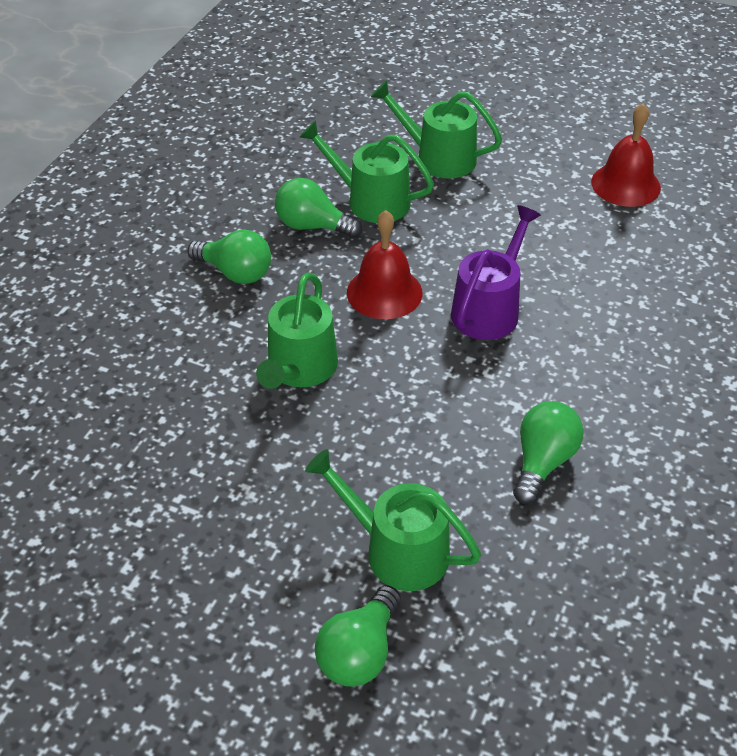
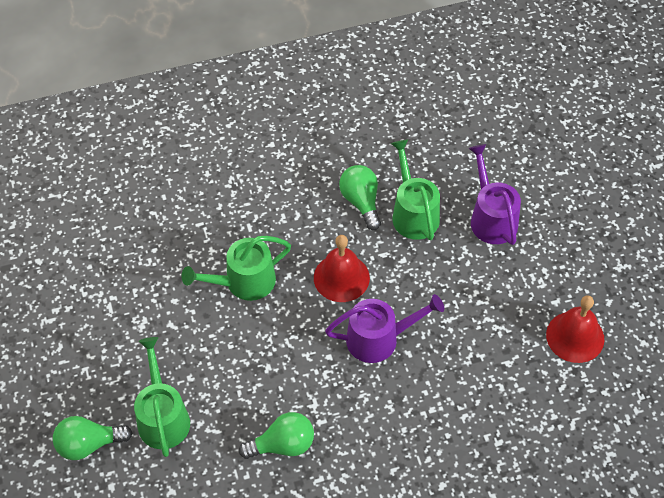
camera: 50 degrees right, 10 degrees up
(235, 272) = (287, 196): green light bulb -> none
(438, 158) = (491, 218): green watering can -> purple watering can

